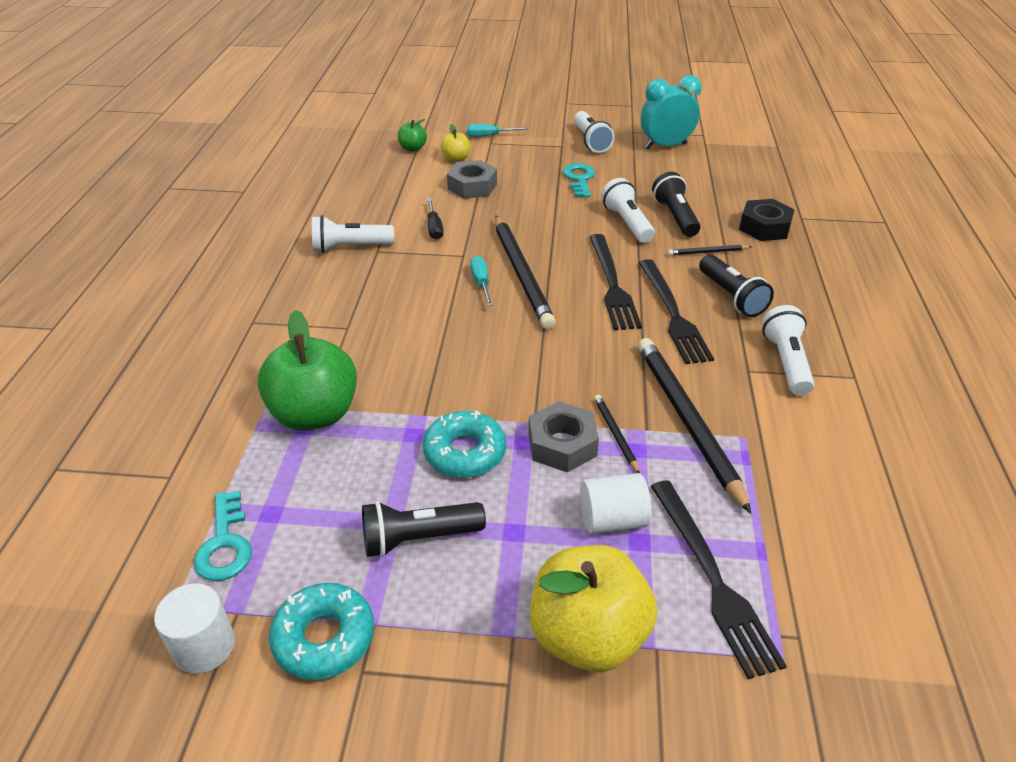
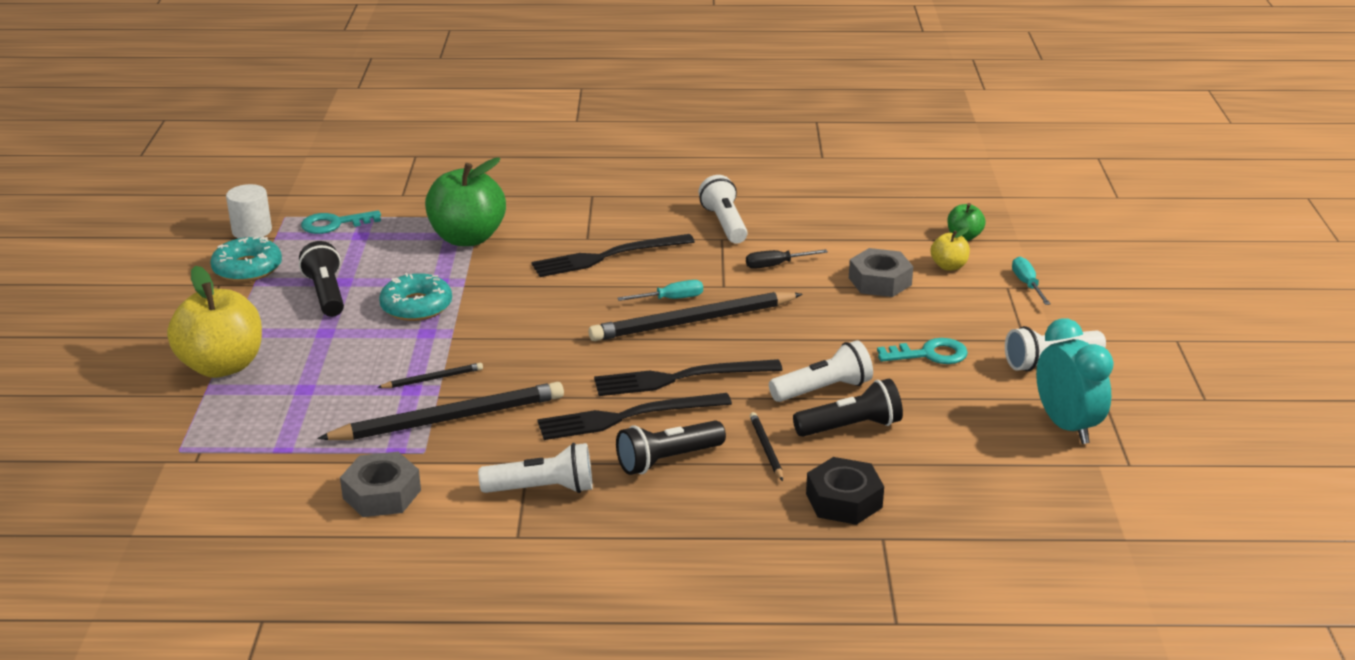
camera: 85 degrees right, 10 degrees down
(562, 444) = (422, 352): grey nut -> grey nut (382, 494)
(612, 520) = (330, 377): white cylinder -> none
(712, 579) = (260, 423): black fork -> black fork (607, 256)

